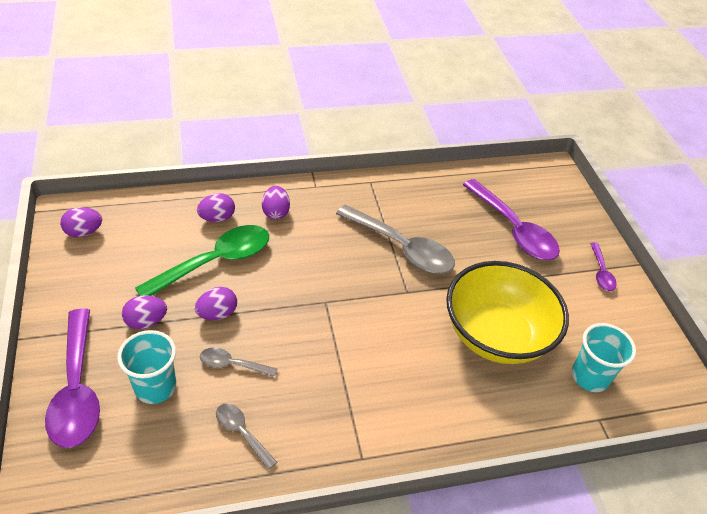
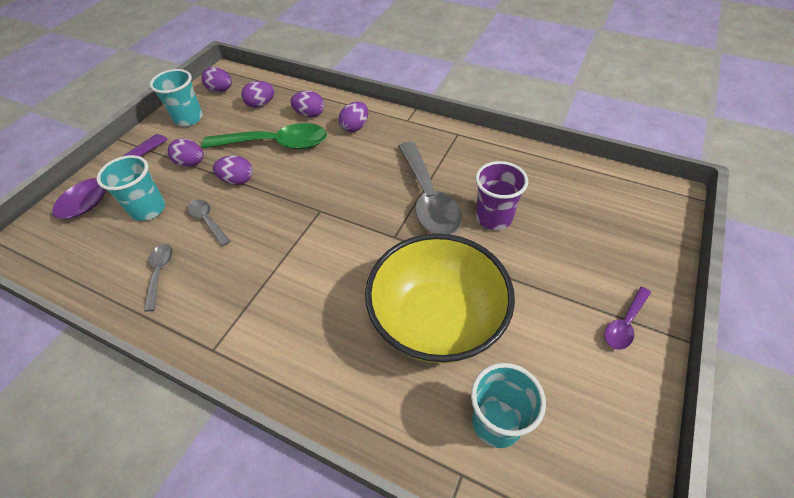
camera: 45 degrees right, 5 degrees up
(83, 278) = (189, 118): none -> turquoise cup
(152, 229) = (261, 104): none -> purple egg
(462, 240) = (493, 218): none -> purple cup
(514, 229) = (559, 232): purple spoon -> none

